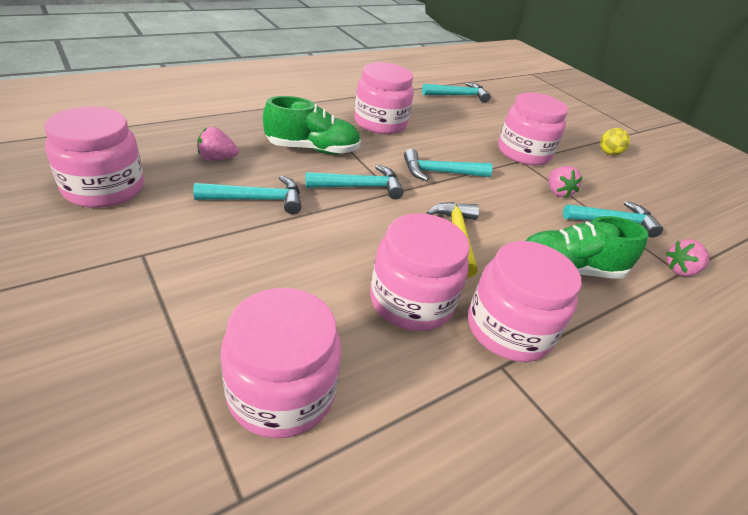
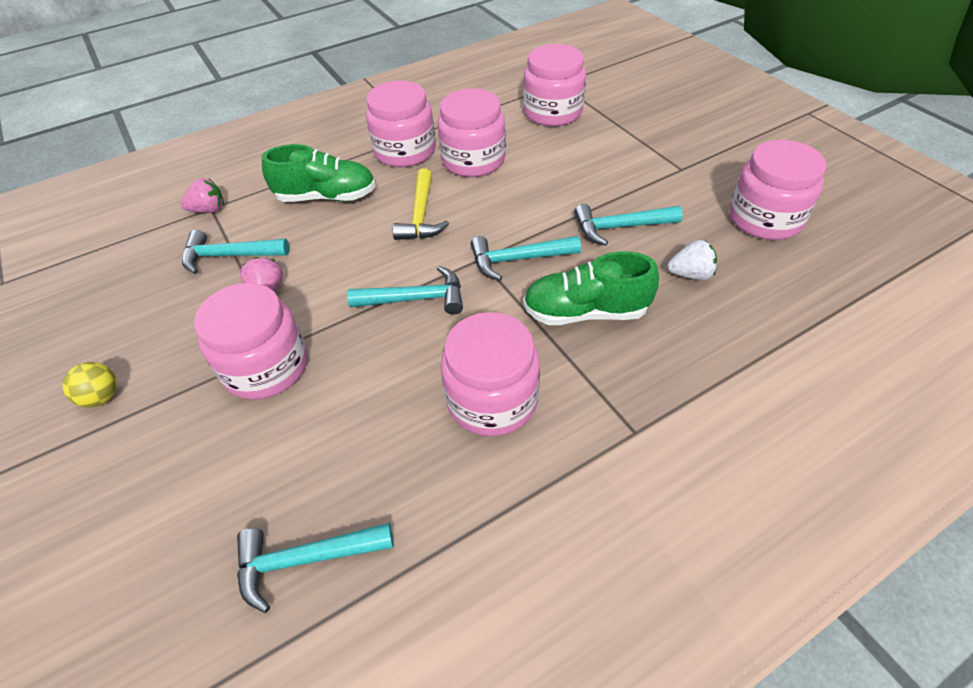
camera: 170 degrees left, 10 degrees up
(217, 158) = (690, 274): pink strawberry -> white strawberry

